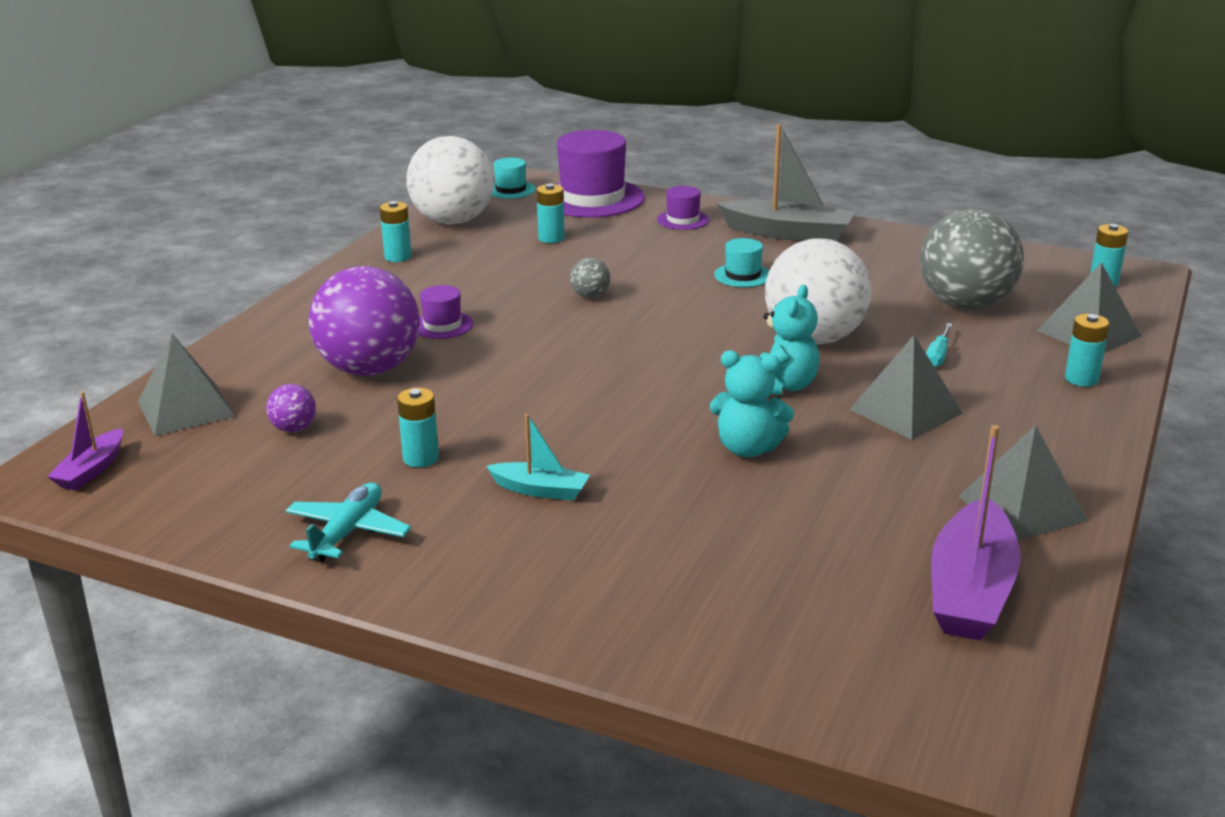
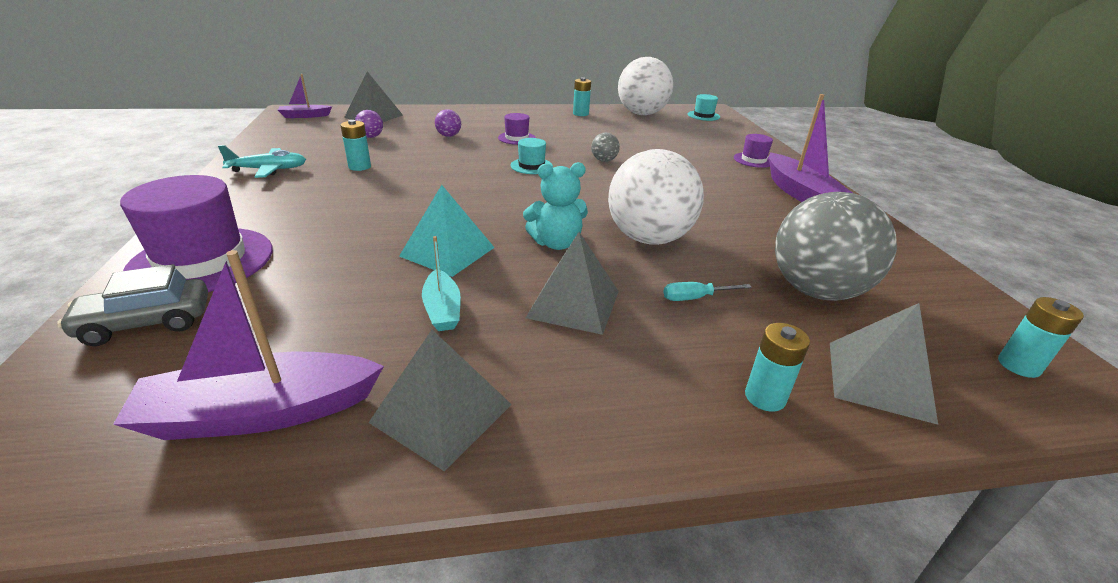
camera: 55 degrees right, 5 degrees up
(369, 369) = (449, 136): purple ball -> purple ball, size x0.41
(540, 490) = (342, 202): turquoise boat -> turquoise boat (442, 309)
(551, 238) = (662, 136): turquoise battery -> none
(592, 198) = (732, 133): purple hat -> purple hat (201, 261)
(742, 275) = (707, 194): turquoise hat -> turquoise hat (531, 166)
(748, 448) = (447, 251): turquoise teddy bear -> turquoise pyramid
(764, 648) = (146, 323): none -> grey car
(787, 233) = (800, 193): grey boat -> purple boat

